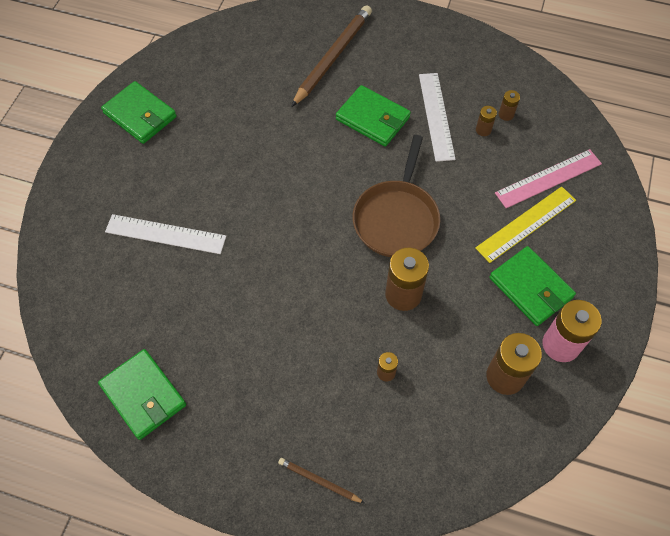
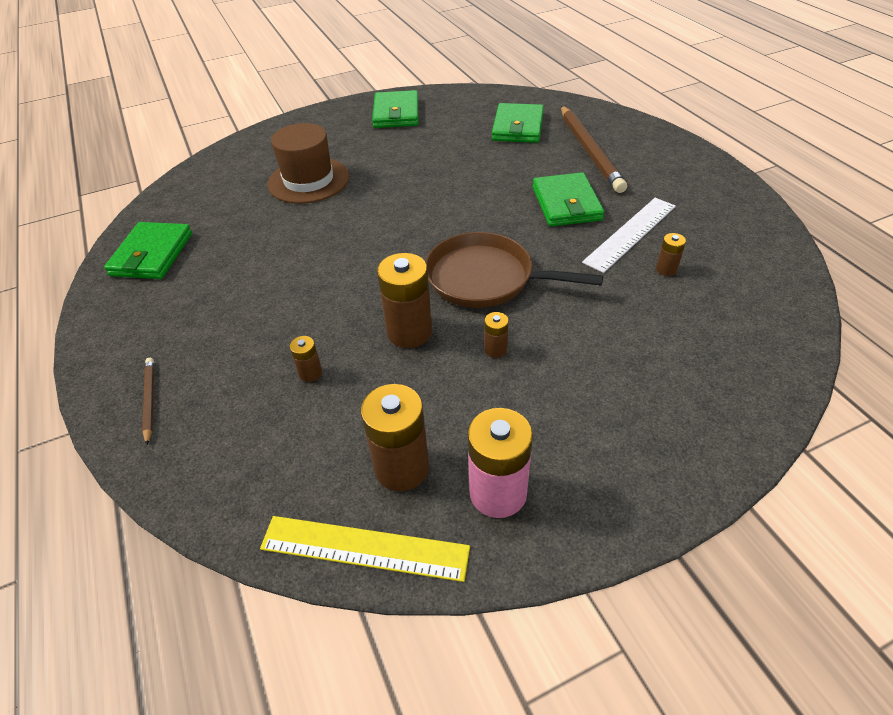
camera: 50 degrees right, 15 degrees down
(165, 234) = (308, 180): white ruler -> brown hat
(333, 57) = (589, 151): brown pencil -> brown pencil turned 90 degrees clockwise
(396, 219) = (485, 278): brown pan -> brown pan turned 45 degrees clockwise
(506, 114) = (709, 272): brown battery -> brown battery (495, 349)
(526, 224) = (608, 366): yellow ruler -> yellow ruler (364, 548)
(530, 287) = (537, 419): green wallet -> green wallet (518, 127)
(548, 178) = (689, 348): pink ruler -> none

